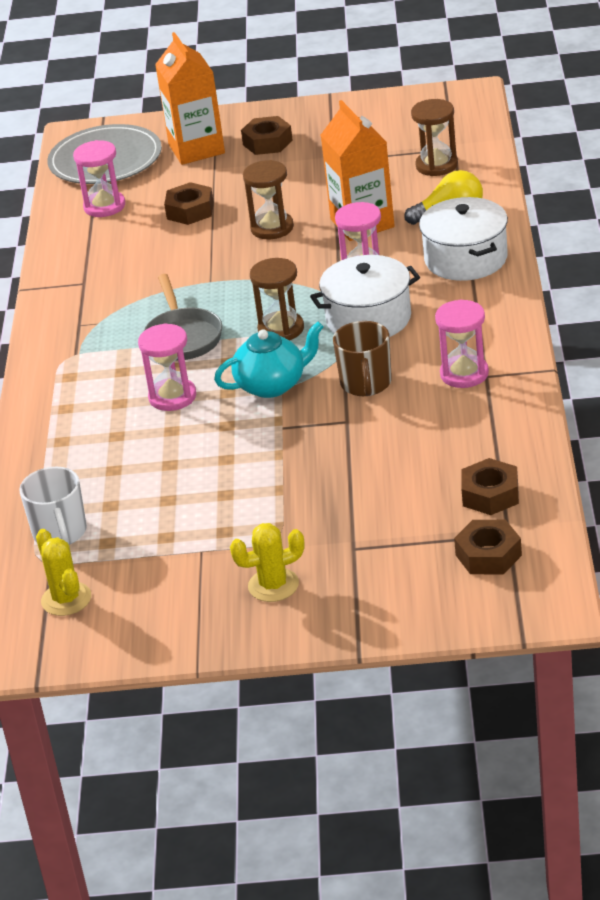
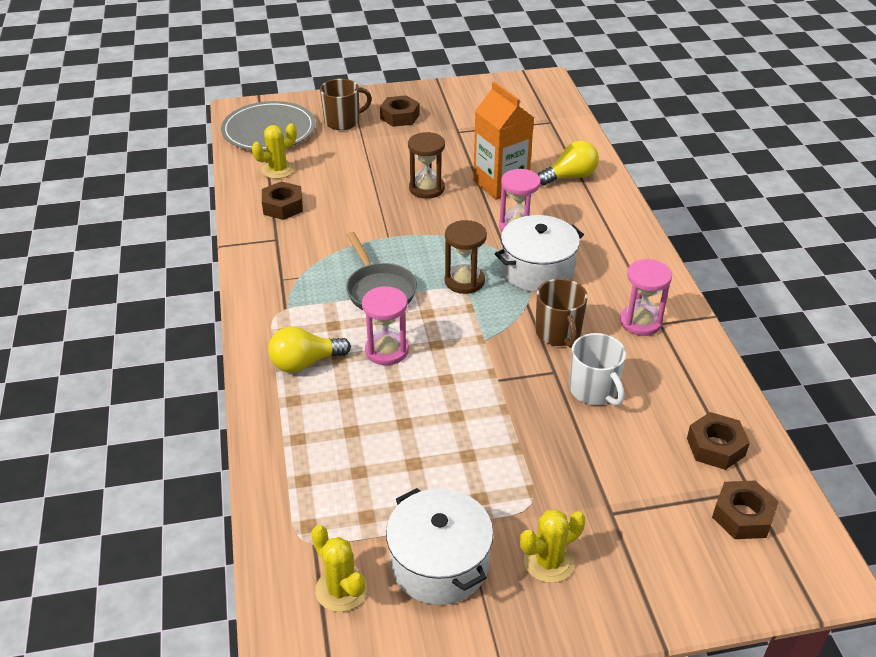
camera: 15 degrees left, 5 degrees up
(60, 533) = (316, 506): white mug -> white mug (594, 390)
(83, 407) = (305, 363): none -> yellow light bulb
(104, 206) = (278, 170): pink hourglass -> yellow cactus
(190, 211) = (352, 174): brown nut -> brown nut (283, 206)
(196, 149) = (343, 121): orange carton -> brown mug
(272, 385) = (474, 336): turquoise teapot -> none
(436, 165) = (543, 136): brown hourglass -> none
(466, 259) = (598, 215): white pot -> white pot (439, 563)

